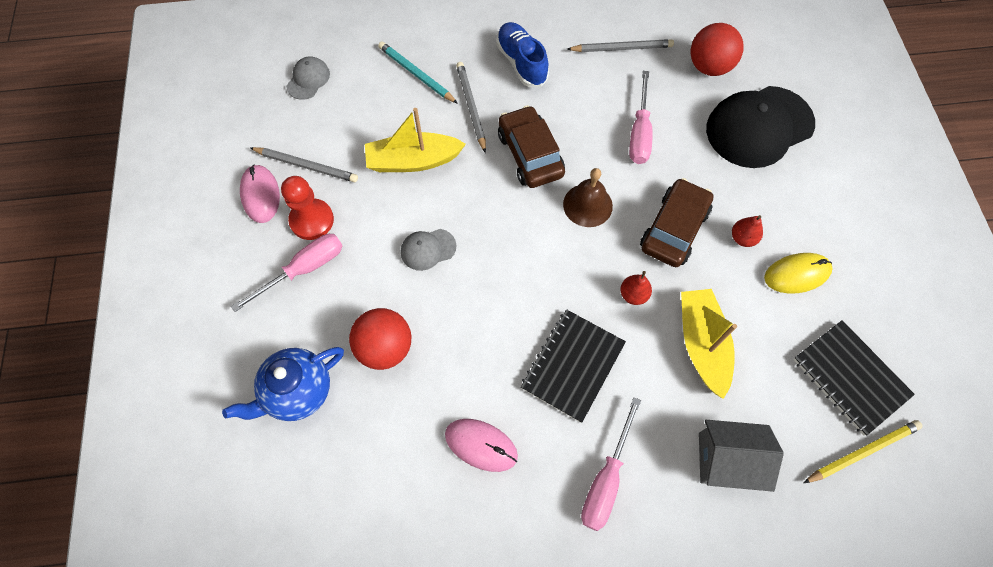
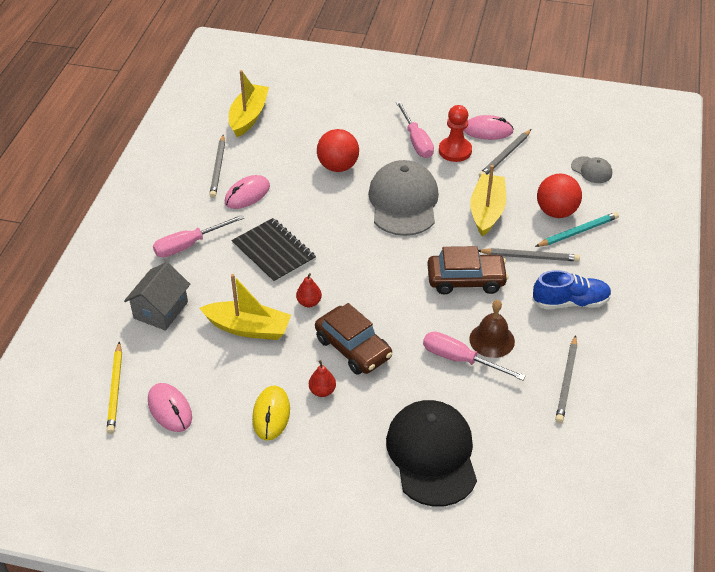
camera: 110 degrees right, 20 degrees down
(298, 392) = (329, 125): blue teapot -> none
(307, 521) = (248, 117): none -> yellow boat
(428, 249) = (403, 202): grey cap -> grey cap, size x2.17
(440, 513) = (218, 168): none -> grey pencil
(587, 205) = (401, 301): brown bell -> brown bell (492, 340)
(606, 479) = (189, 245): pink screwdriver -> pink screwdriver turned 75 degrees counterclockwise
(709, 67) = (520, 444): red ball -> red ball (556, 212)
(850, 377) = (170, 409): black notebook -> pink mouse

